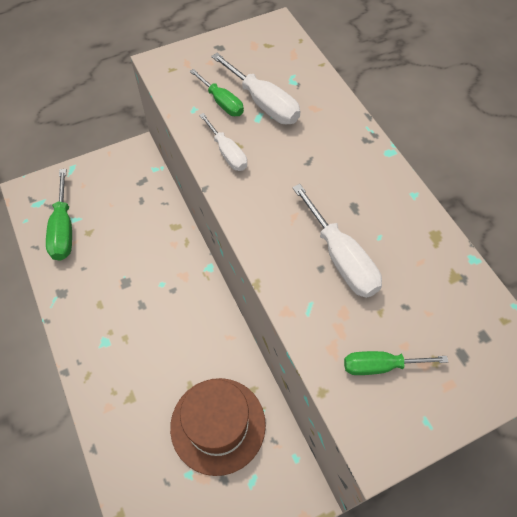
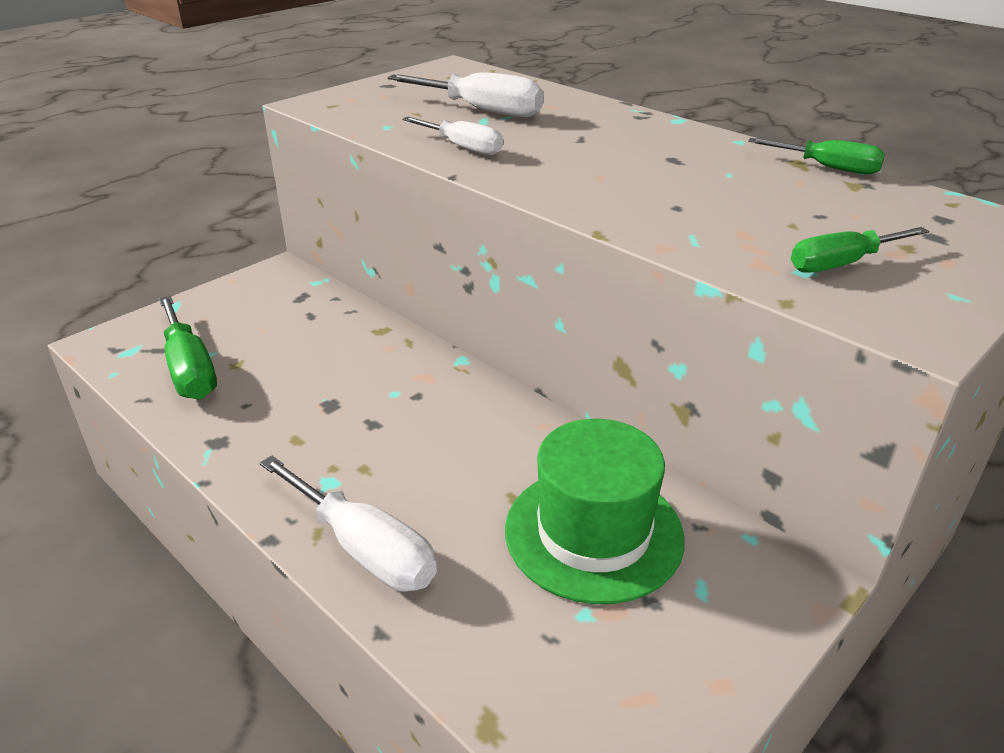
camera: 20 degrees left, 25 degrees down
(218, 425) = (593, 533): brown hat -> green hat
(222, 102) = (424, 117): green screwdriver -> green screwdriver (828, 168)
(341, 258) = (696, 195): white screwdriver -> white screwdriver (364, 548)

